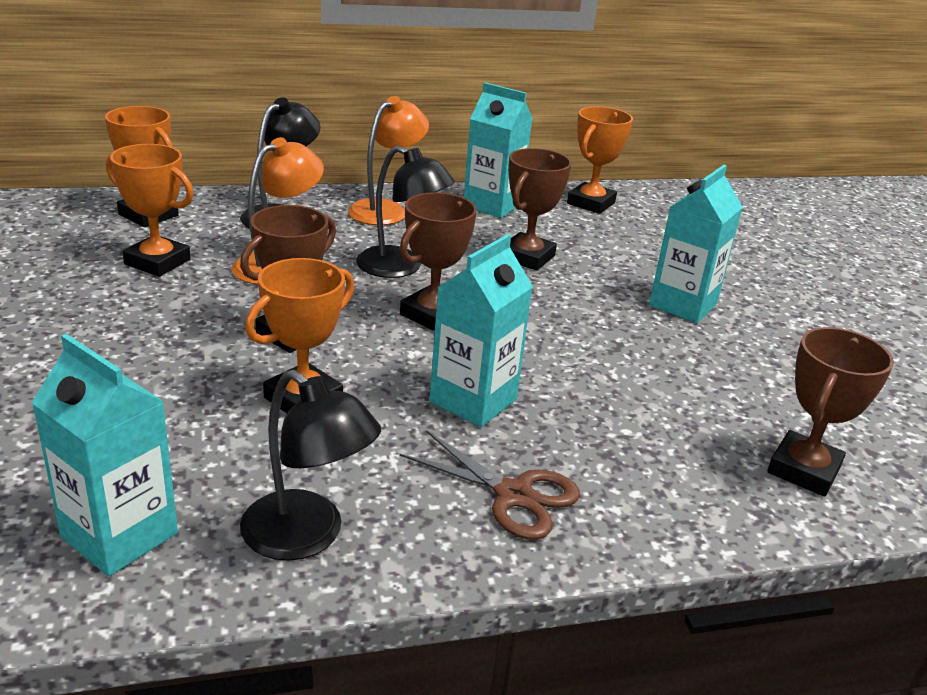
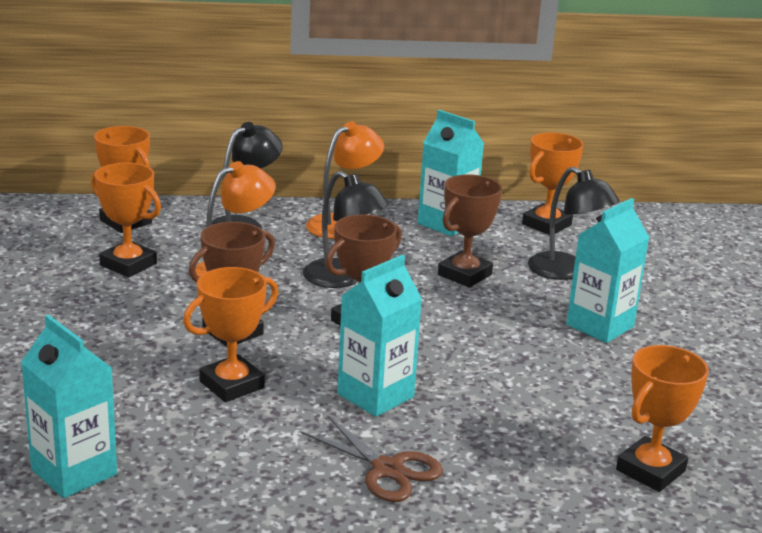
camera: 10 degrees right, 5 degrees down
(307, 536) = (214, 485): black lamp -> black lamp (566, 272)
(803, 470) = (650, 470): brown trophy -> orange trophy

